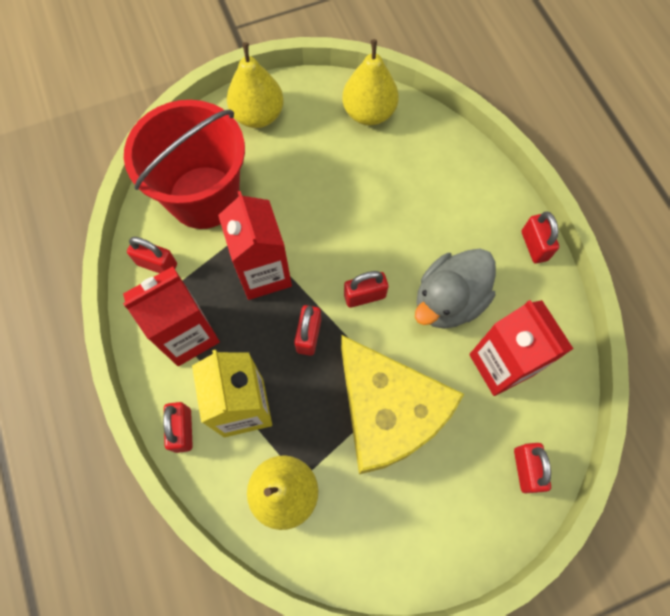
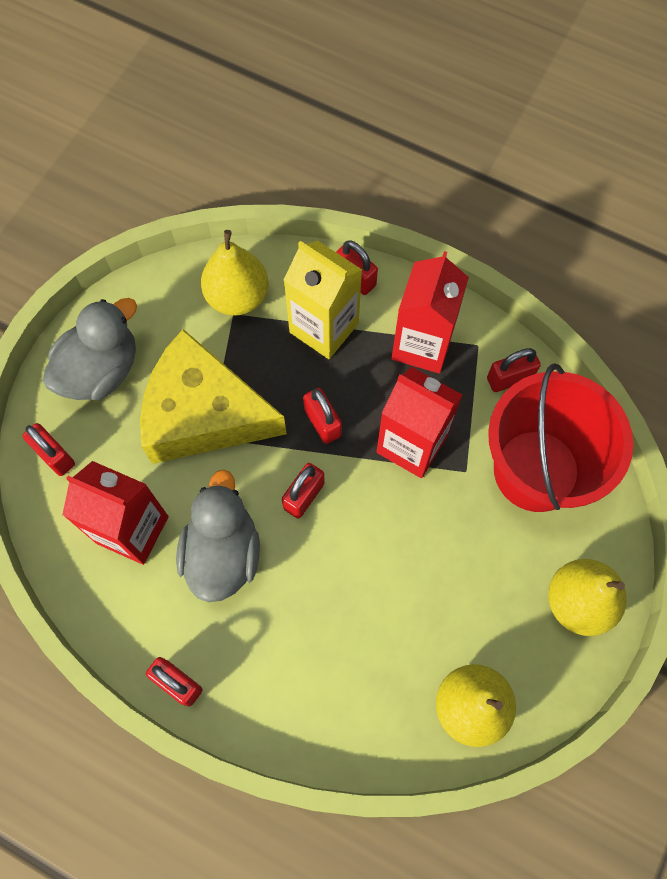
camera: 140 degrees right, 0 degrees up
(443, 517) = (101, 370): none -> grey duck

